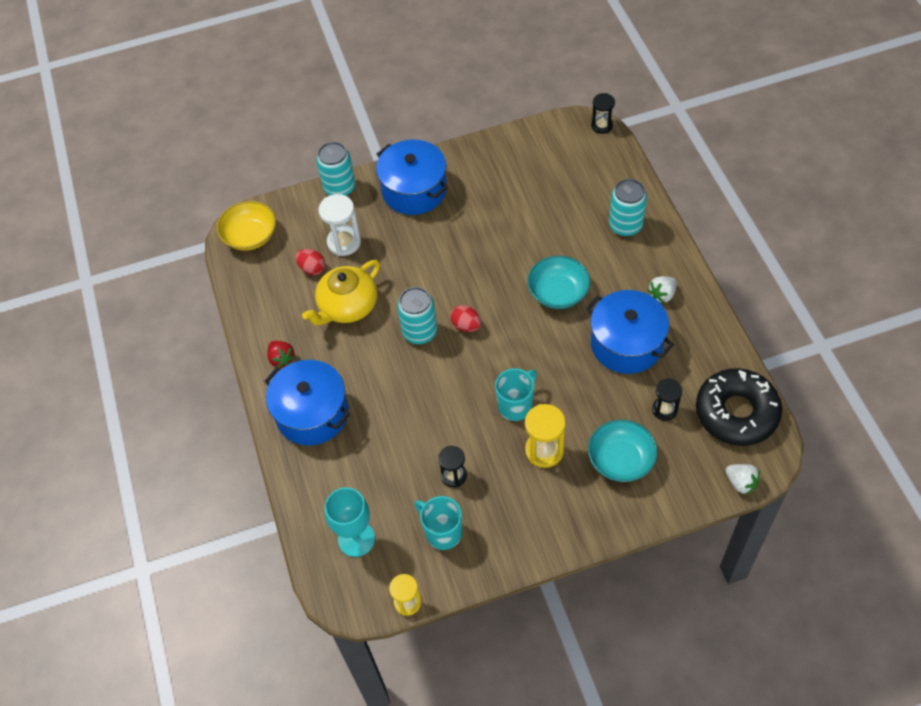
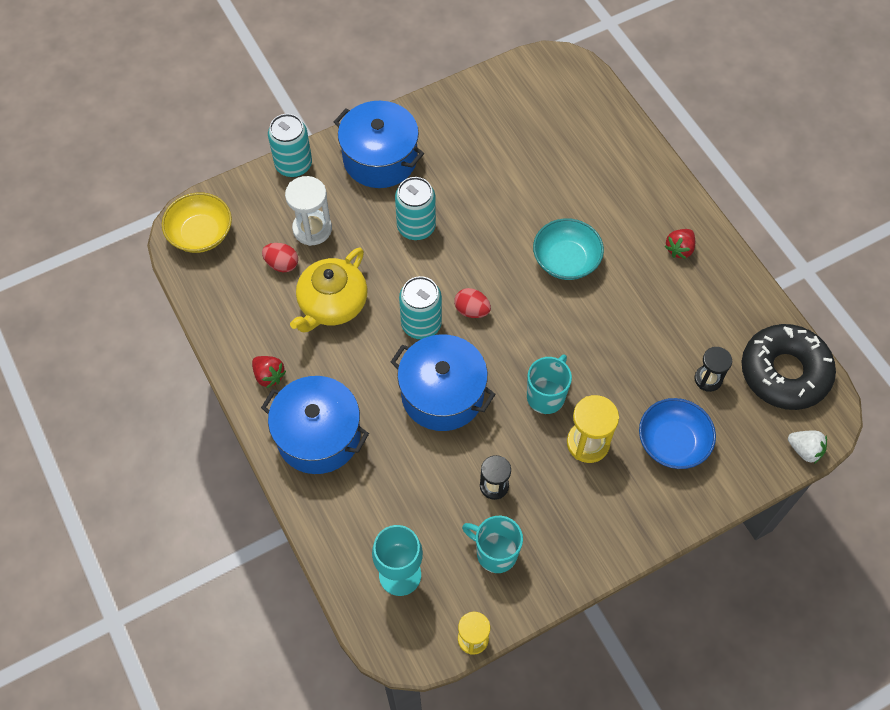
camera: 15 degrees left, 5 degrees up
(602, 126) = (574, 62): black hourglass -> none
(621, 460) = (673, 442): turquoise bowl -> blue bowl
(625, 226) = (624, 174): turquoise can -> turquoise can (416, 227)
(626, 344) = (652, 310): blue pot -> blue pot (442, 394)
(662, 295) = (679, 249): white strawberry -> red strawberry

